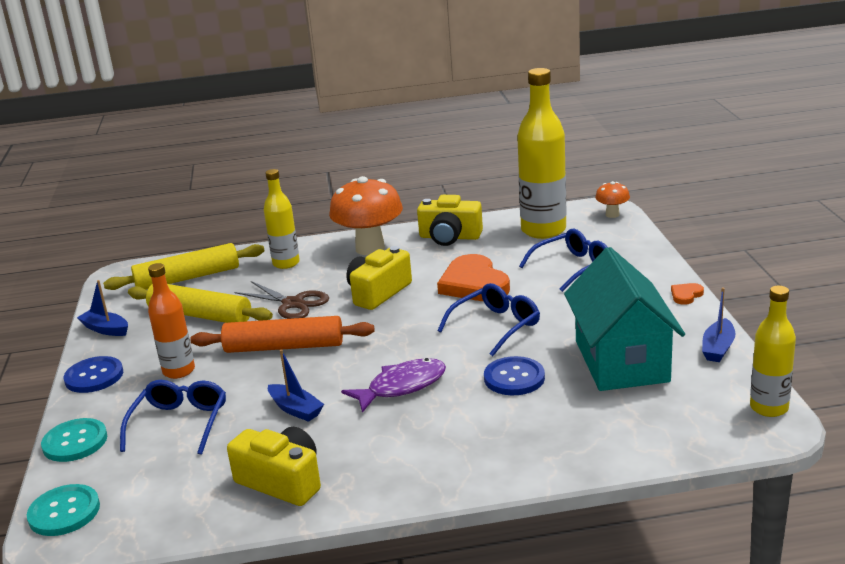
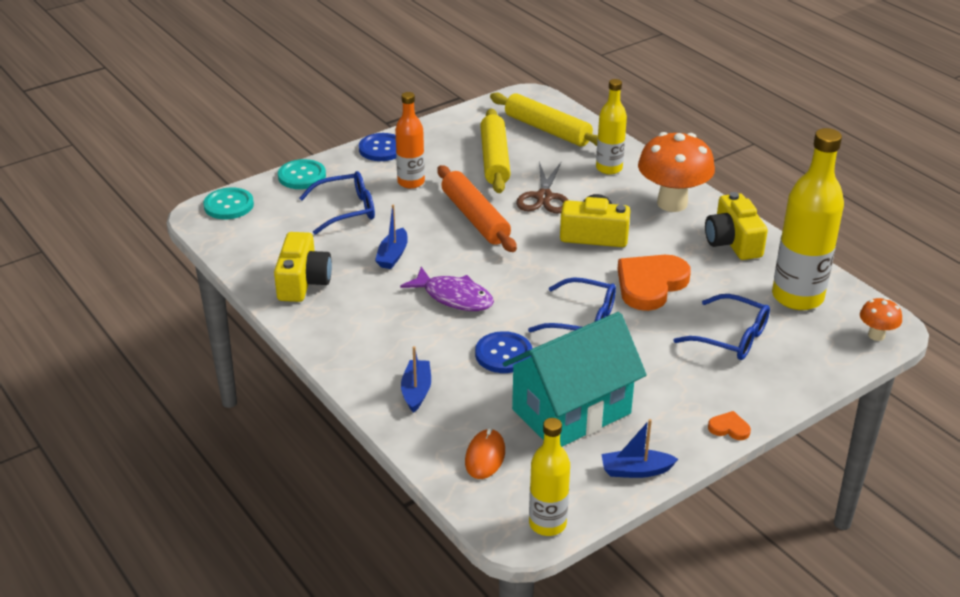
camera: 60 degrees right, 10 degrees up
(106, 329) = (446, 126): blue boat -> blue boat (416, 391)
(659, 421) = (485, 456): none -> orange mouse

